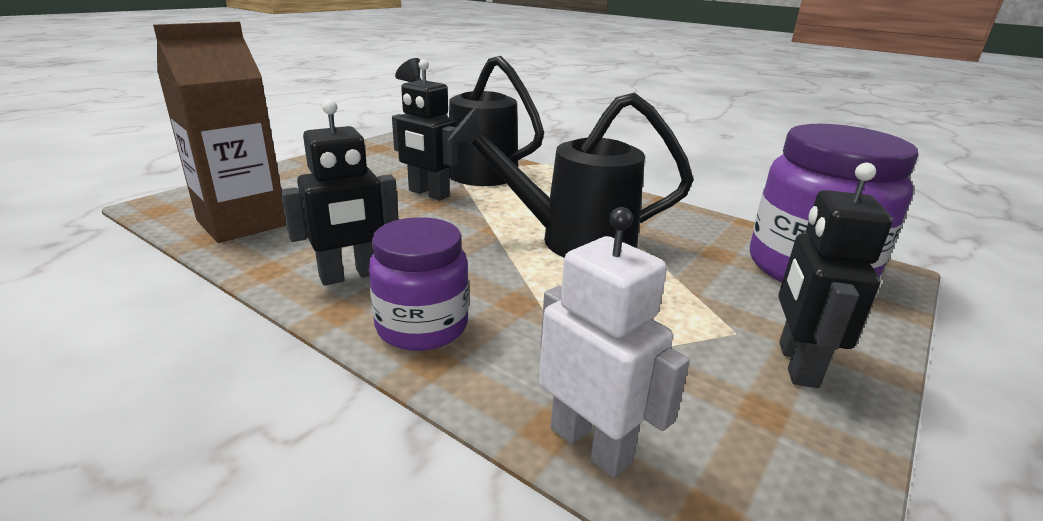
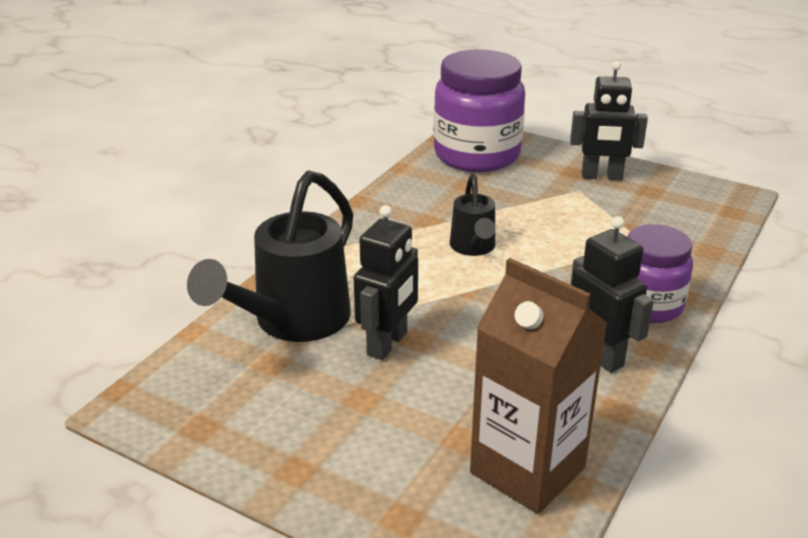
camera: 95 degrees left, 5 degrees up
(570, 240) = (473, 248): black watering can -> black watering can, size x0.54
(591, 445) = (712, 238): white robot -> none

